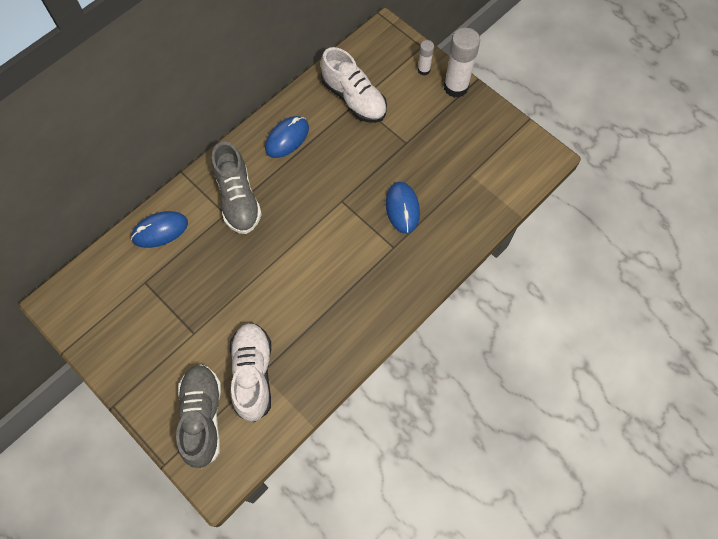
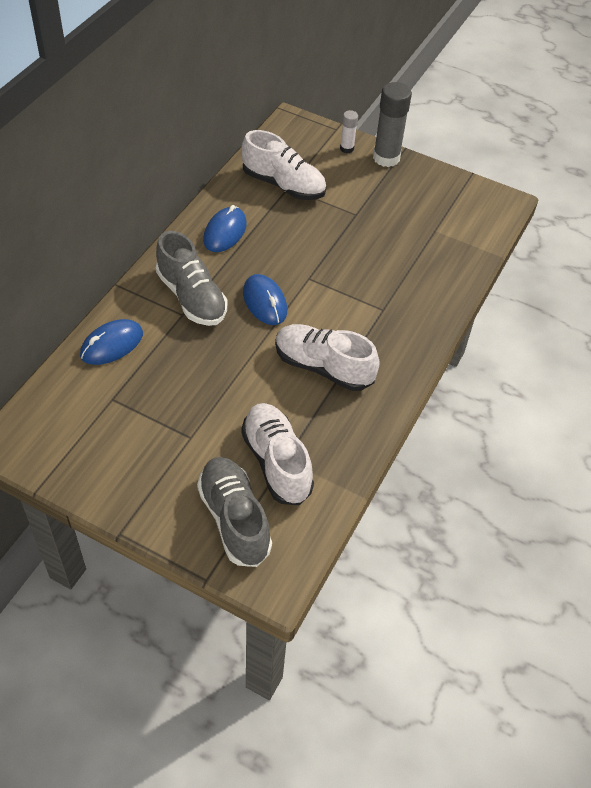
camera: 20 degrees left, 15 degrees down
(322, 293) = (323, 367): none -> white shoe
(402, 208) = (377, 273): blue mouse -> blue mouse (265, 302)
(455, 87) = (386, 158): white glue stick -> grey glue stick

